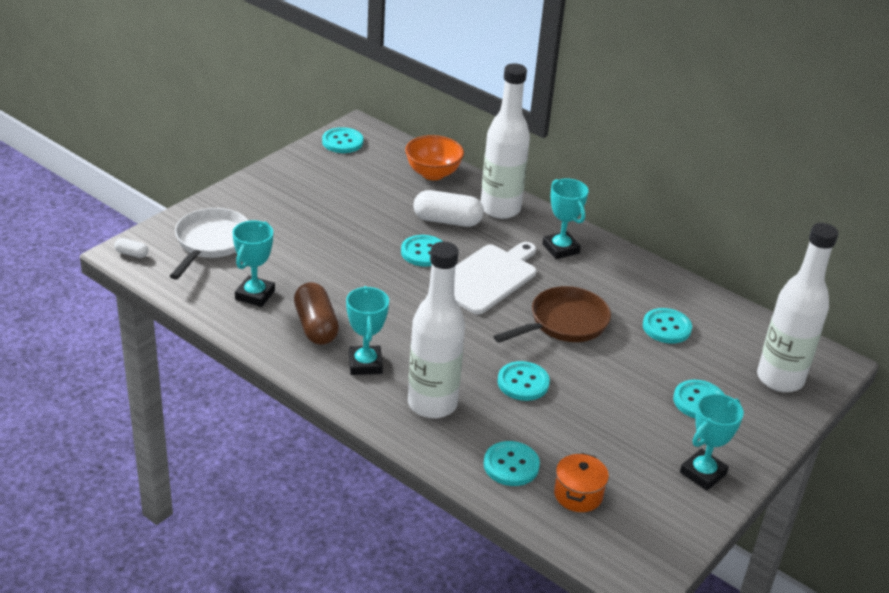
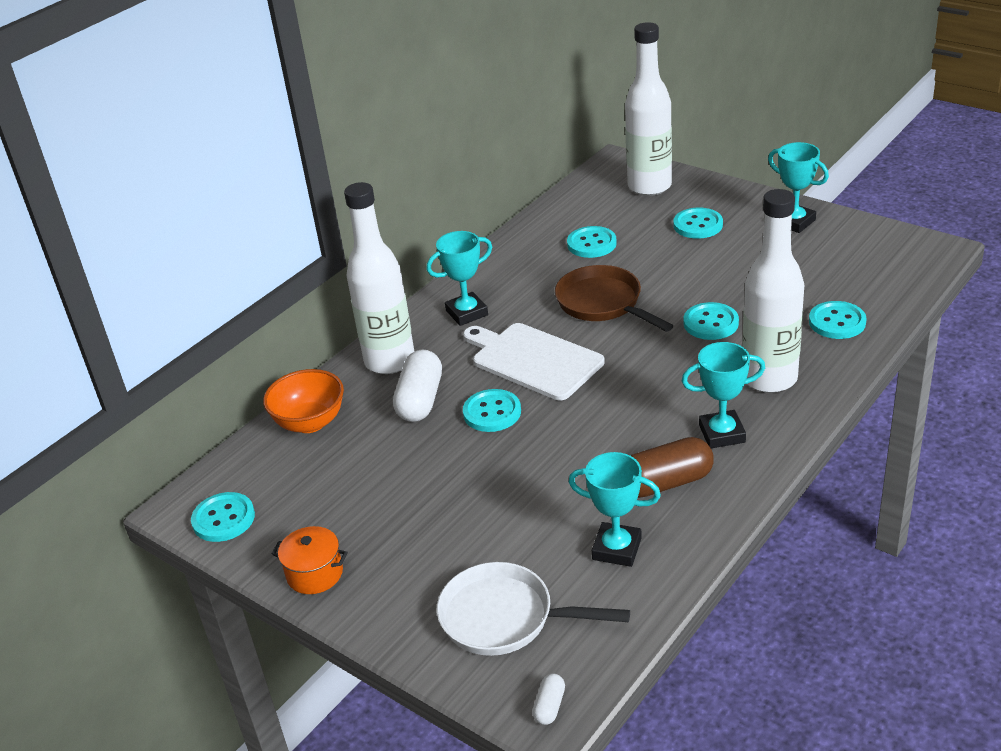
camera: 85 degrees left, 0 degrees up
(578, 495) = (856, 283): orange pot -> orange pot (315, 574)

